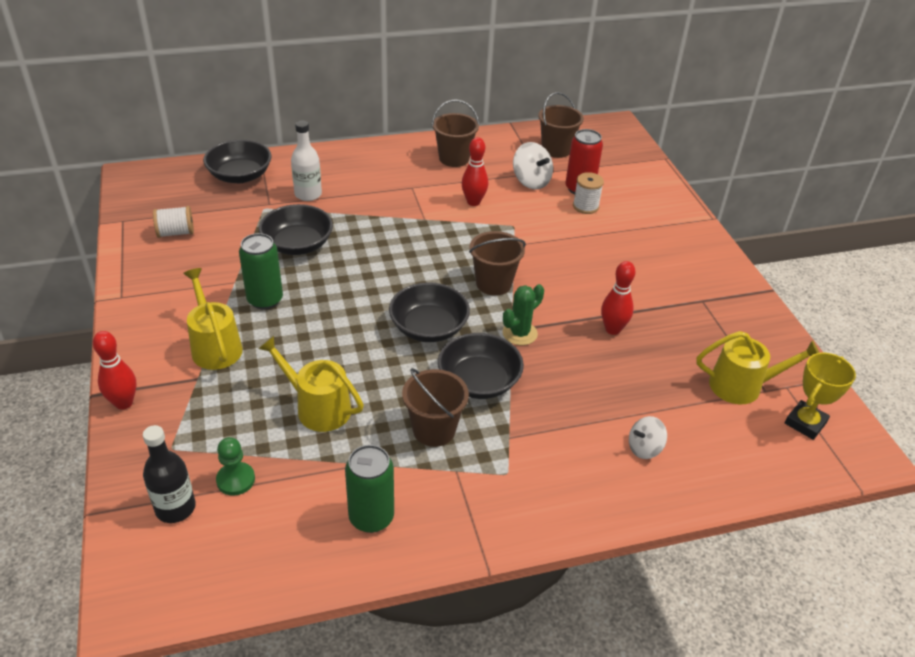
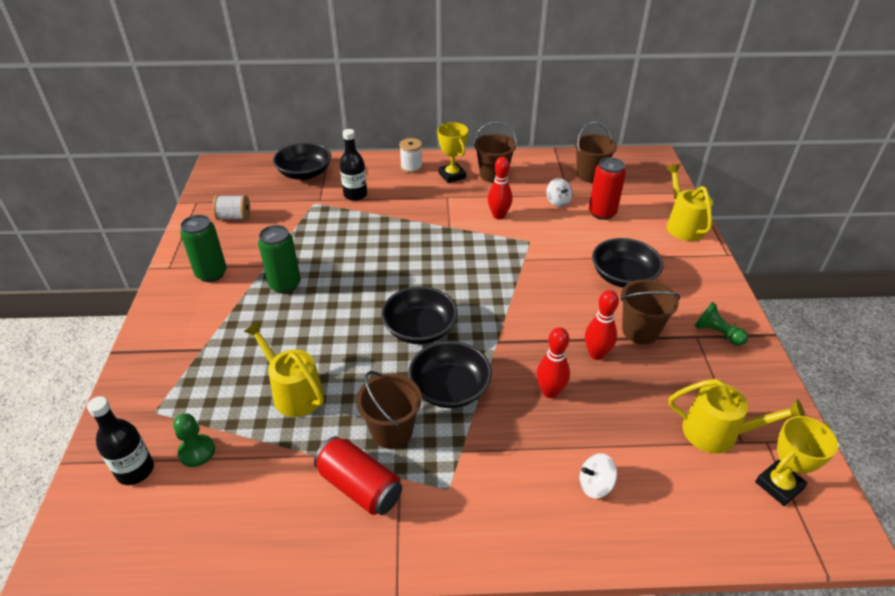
camera: 15 degrees right, 0 degrees up
(124, 403) = (133, 363): red bowling pin -> red bowling pin (550, 392)
(215, 346) = (227, 322): yellow watering can -> yellow watering can (683, 225)
(297, 245) = (330, 238): black bowl -> black bowl (623, 277)
(308, 194) = (355, 195): white bottle -> black bottle
(371, 517) = (303, 511): green can -> green can (211, 274)
(409, 163) = (452, 175): none -> yellow trophy
(420, 485) = (360, 486): none -> red can
(493, 283) = (493, 294): brown bucket -> brown bucket (640, 331)
(520, 333) = (503, 346): green cactus -> none
(531, 181) = (558, 202): white spinning top -> white spinning top, size x0.66
(585, 206) = (603, 230): white spool -> white spool (411, 167)
(720, 295) = (717, 333): none -> green pawn

